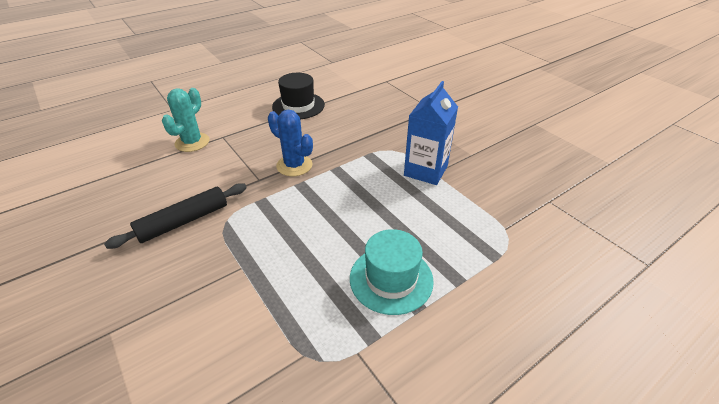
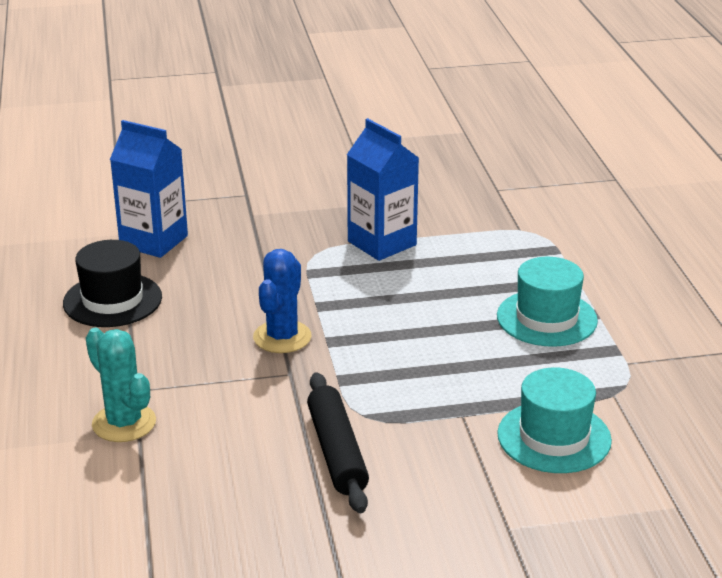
camera: 65 degrees left, 10 degrees down
(229, 329) = (554, 437): none -> turquoise hat
(294, 165) = (282, 337): blue cactus -> blue cactus turned 45 degrees counterclockwise
(361, 99) = (154, 241): none -> blue carton

